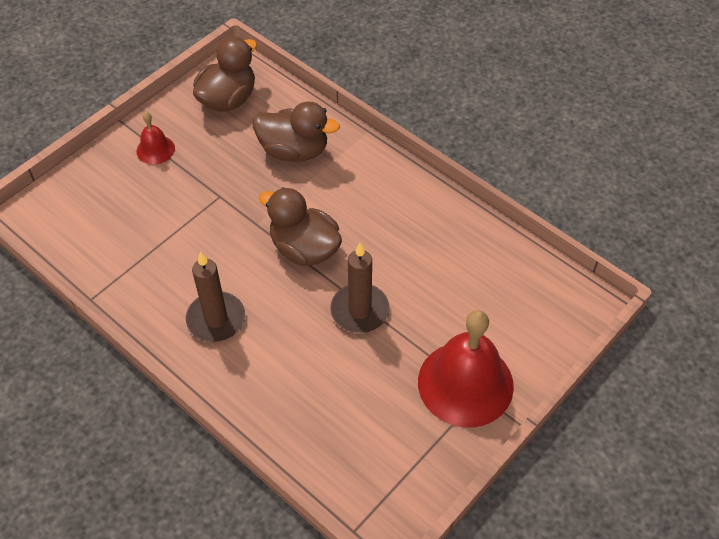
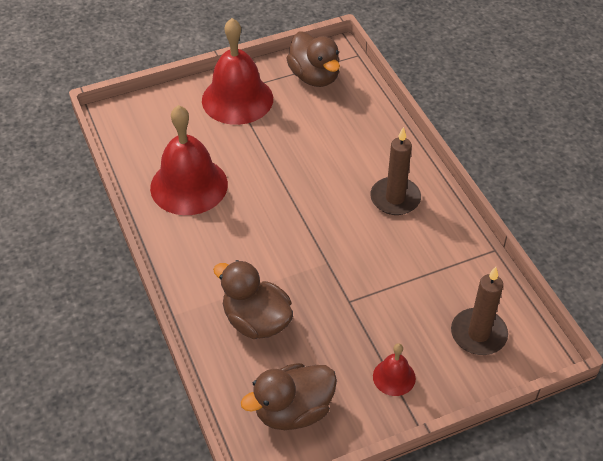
camera: 155 degrees left, 5 degrees down
(304, 249) = (297, 226): brown duck -> brown duck (314, 77)
(359, 310) = (280, 166): brown candle -> brown candle (478, 334)
(440, 250) = (189, 185): none -> red bell

